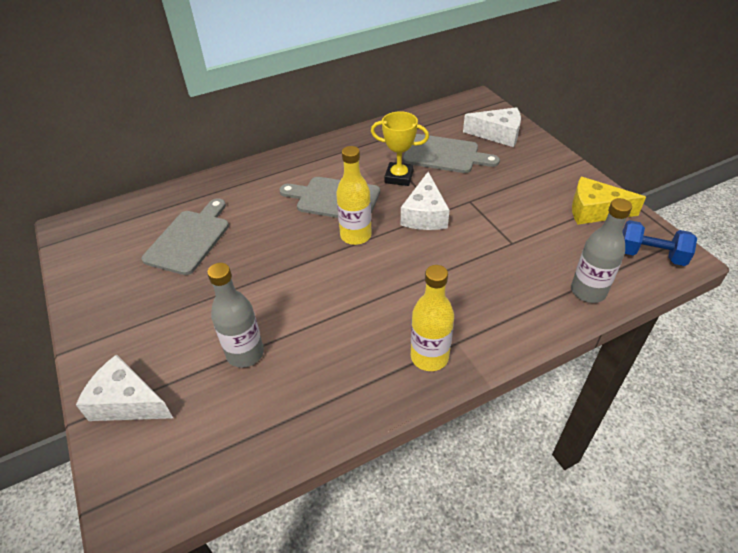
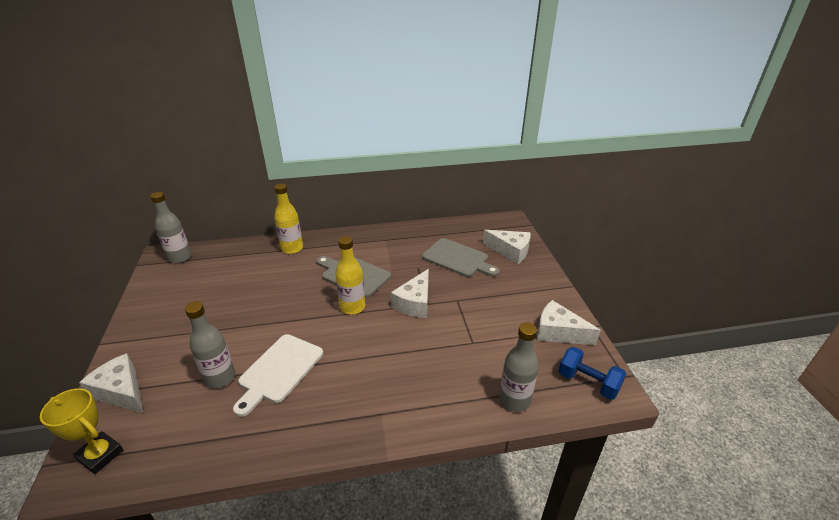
camera: 15 degrees right, 10 degrees down
(95, 225) = (180, 258): none -> grey bottle
(190, 239) = (234, 282): grey cutting board -> none
(312, 327) = (279, 370): none -> white cutting board
(399, 177) = (412, 269): yellow trophy -> yellow trophy (100, 455)
(429, 357) = (352, 419): yellow bottle -> yellow bottle (292, 248)
(595, 211) = (558, 332): yellow cheese -> white cheese

